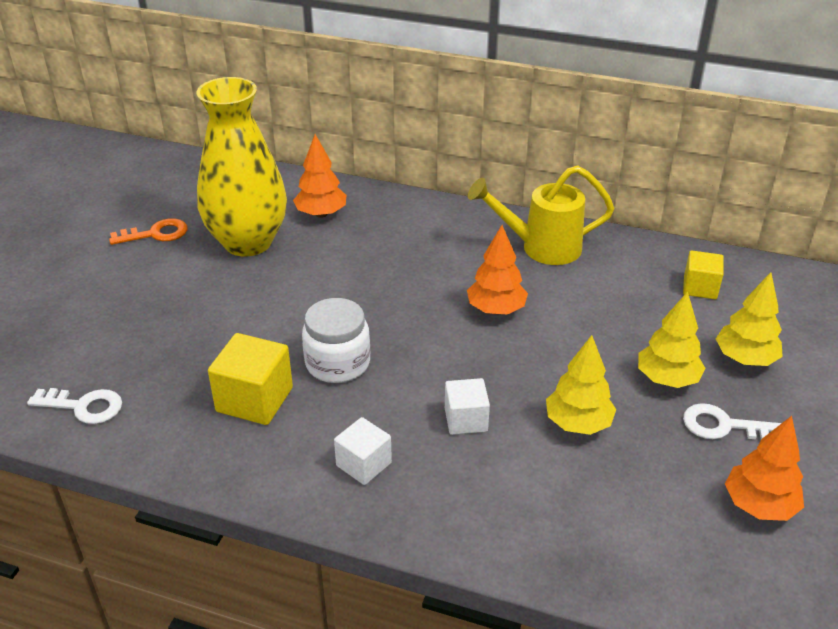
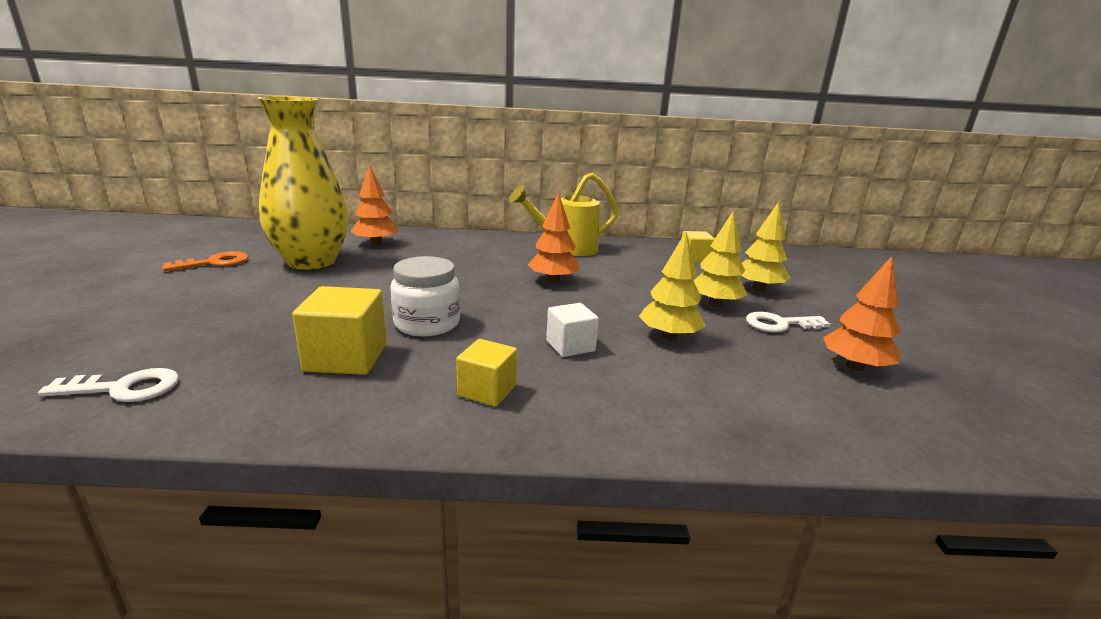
camera: 20 degrees left, 15 degrees down
(363, 464) = (487, 390): white cube -> yellow cube

